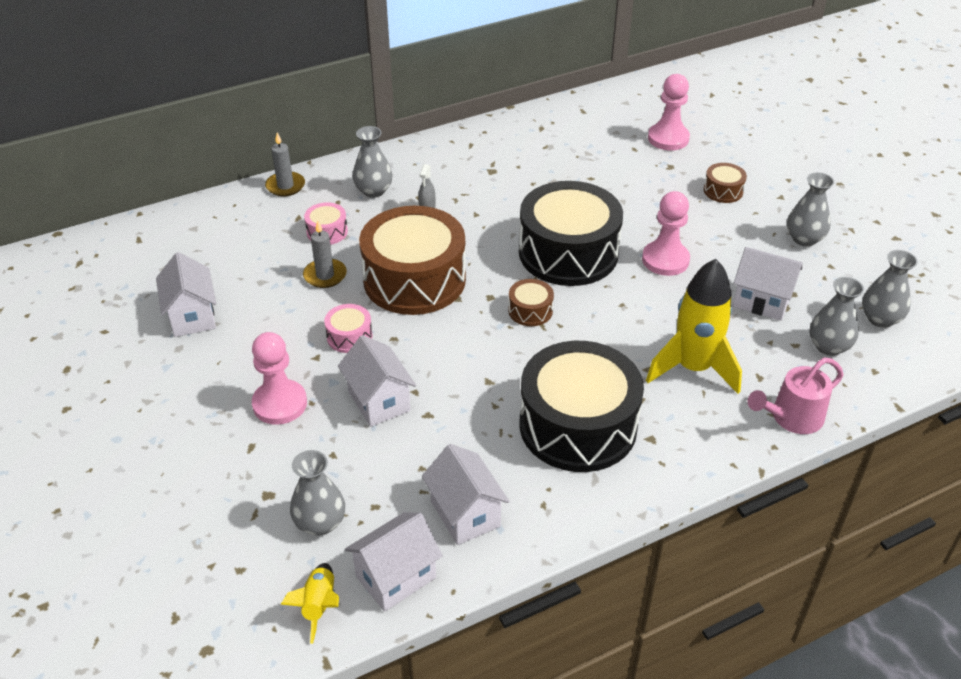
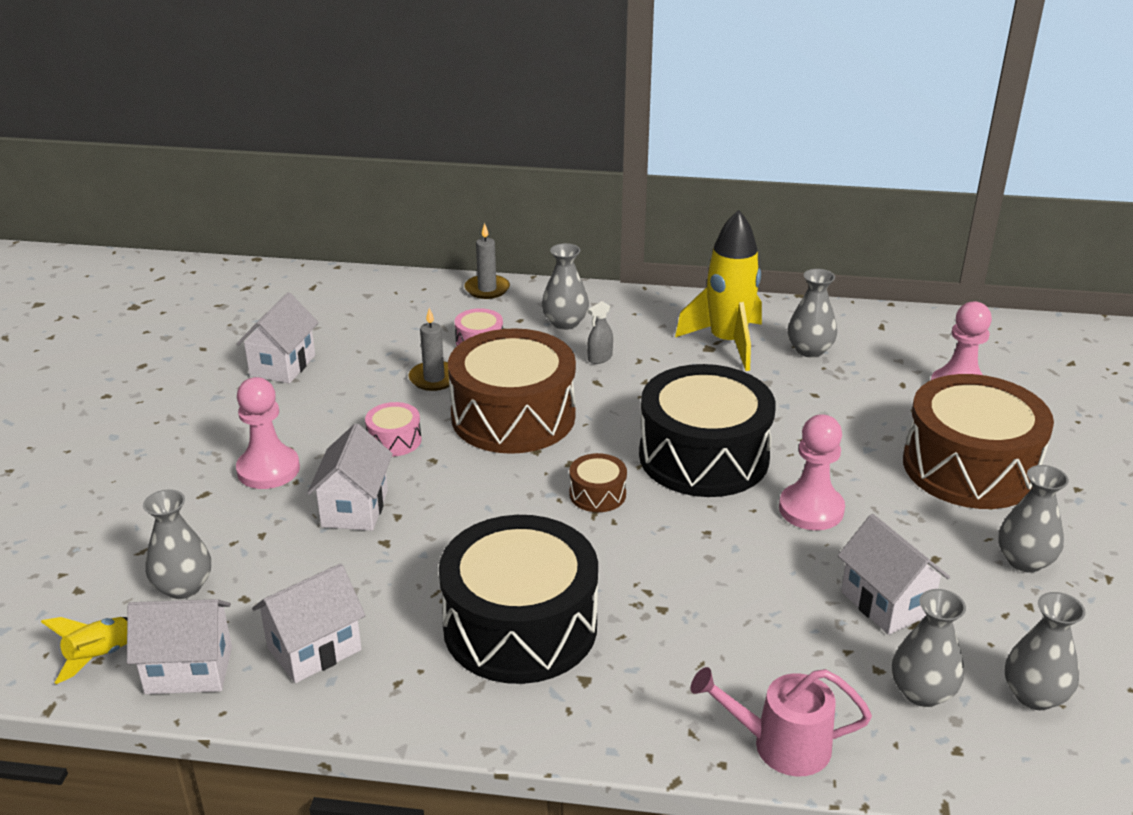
camera: 35 degrees right, 10 degrees down
(465, 514) = (314, 649): white house -> white house turned 45 degrees clockwise
(556, 146) = (809, 350): none -> grey vase
(693, 368) = (717, 633): yellow rocket -> yellow rocket (727, 343)
(723, 191) = (969, 467): brown drum -> brown drum, size x2.38

